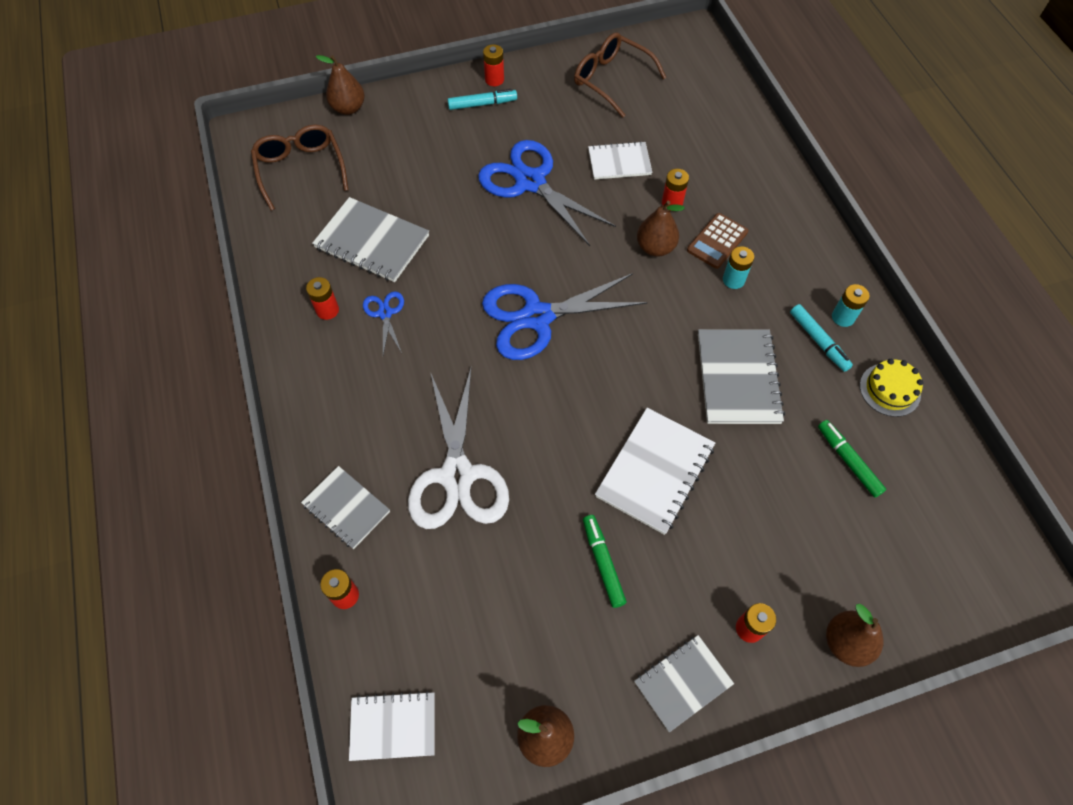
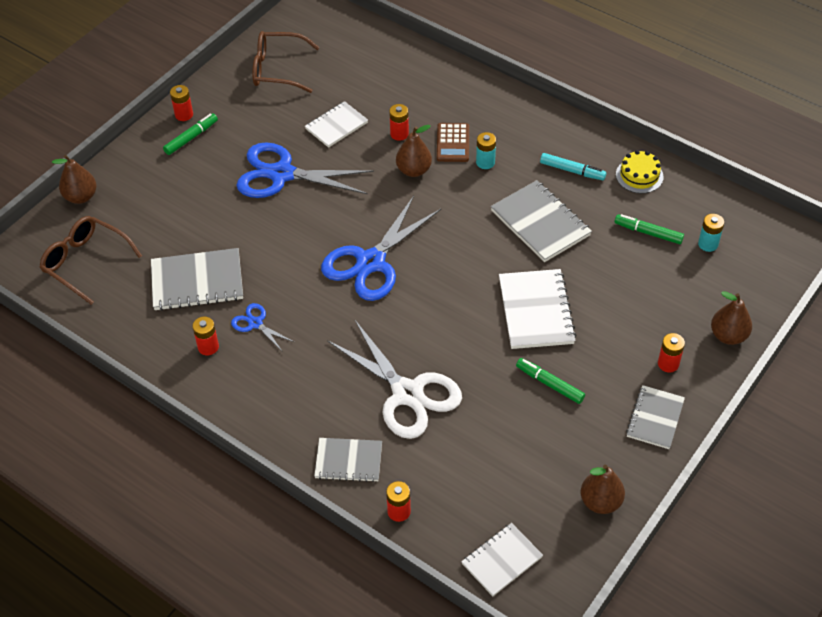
camera: 35 degrees left, 10 degrees down
(482, 104) = (191, 138): turquoise marker -> green marker
(843, 317) = (575, 147): turquoise battery -> turquoise battery (708, 244)

